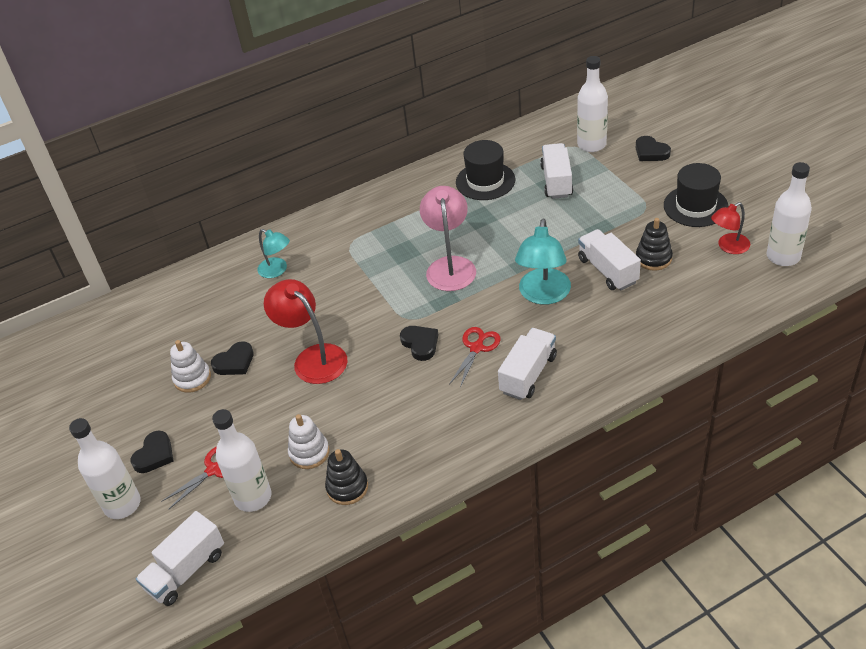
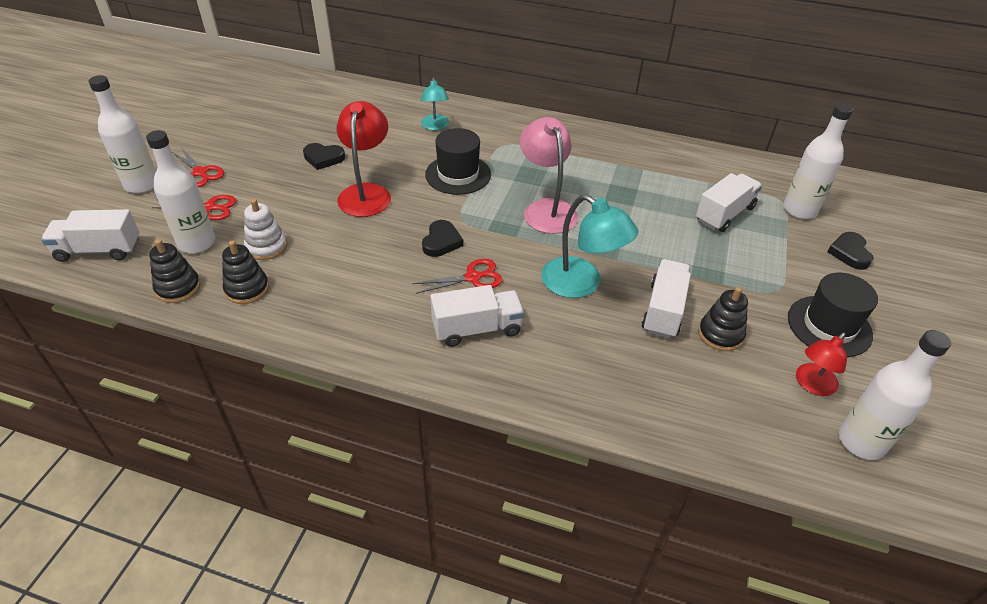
camera: 40 degrees right, 0 degrees up
(154, 455) = (200, 172): black heart -> red scissors
(192, 378) = (289, 148): white stacking toy -> none
(298, 532) = (178, 288): none -> black stacking toy
(450, 266) = (546, 209): pink lamp -> pink lamp turned 60 degrees counterclockwise
(485, 181) = (665, 174): black hat -> black hat (458, 174)
(543, 295) = (581, 284): turquoise lamp -> turquoise lamp turned 105 degrees counterclockwise
(728, 247) = (812, 385): red lamp -> red lamp turned 60 degrees counterclockwise

